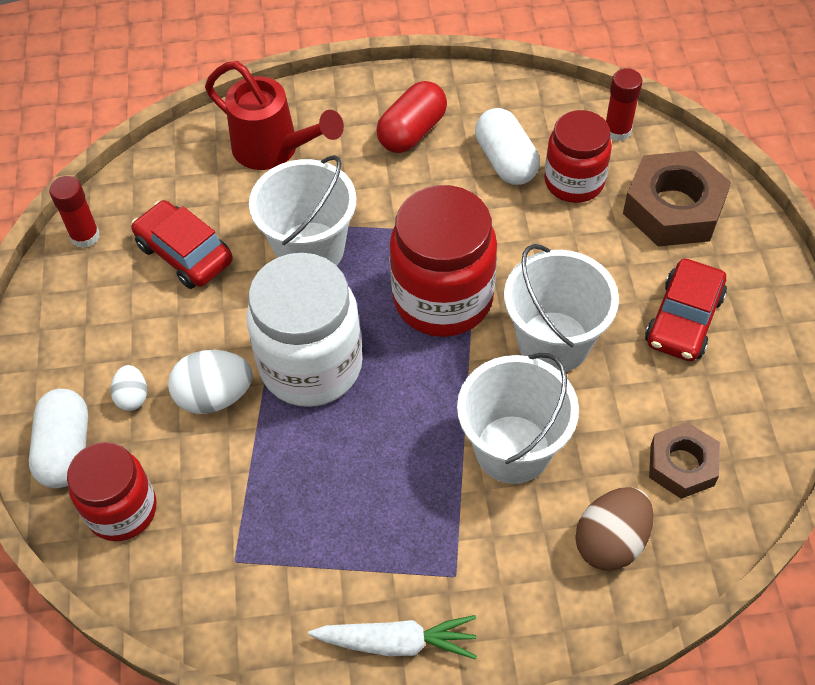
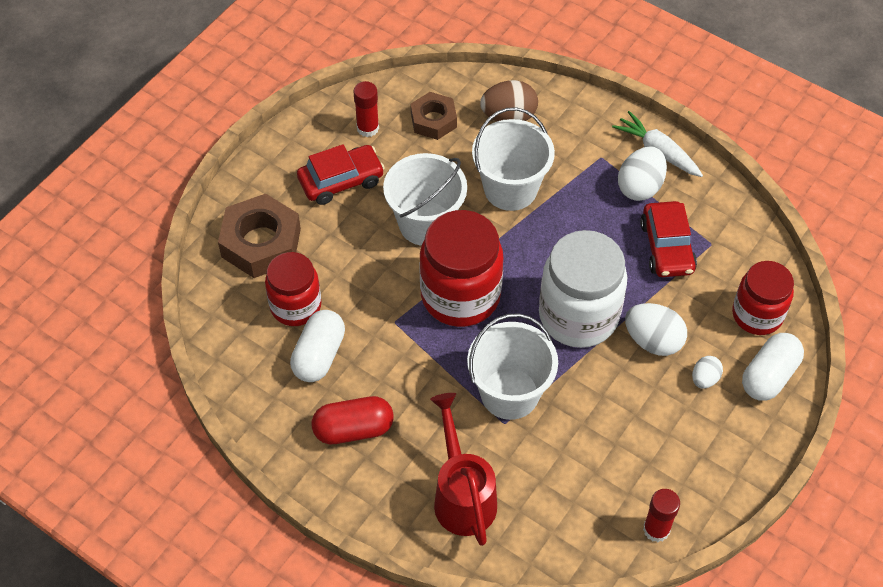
camera: 140 degrees left, 0 degrees up
(184, 253) = (596, 457): red car -> red car (667, 247)
(375, 571) = (640, 187): none -> white egg
(617, 131) = (224, 318): red glue stick -> red glue stick (368, 128)

